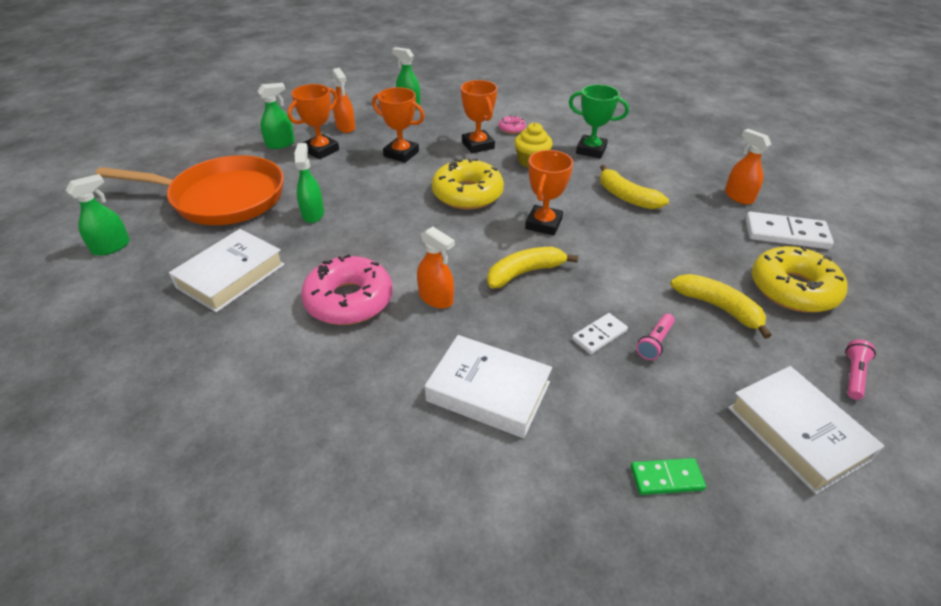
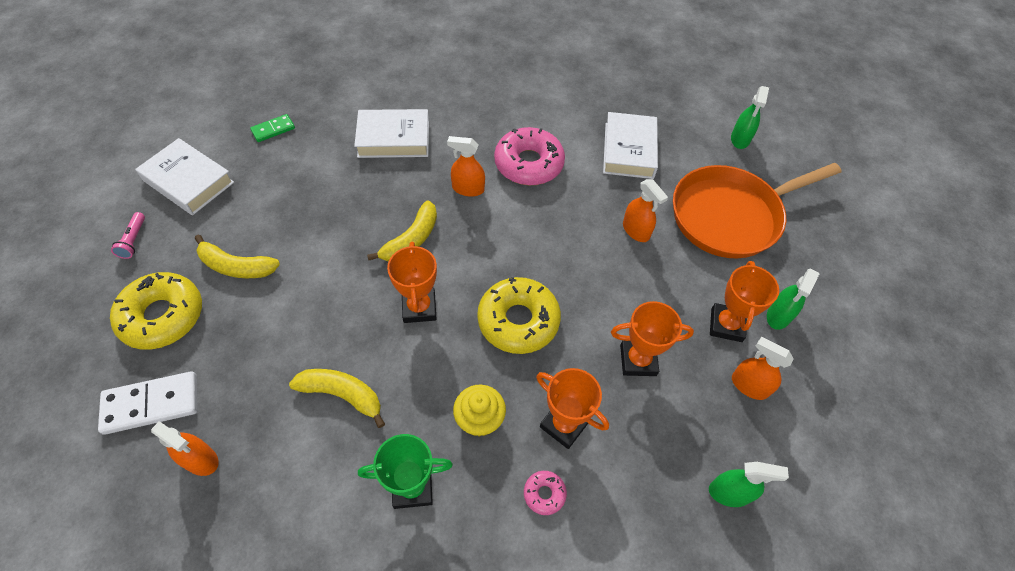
camera: 150 degrees right, 15 degrees up
(313, 214) = (636, 230): green spray bottle -> orange spray bottle
(599, 335) = (332, 204): white domino -> none
(655, 342) = (288, 213): pink flashlight -> none

